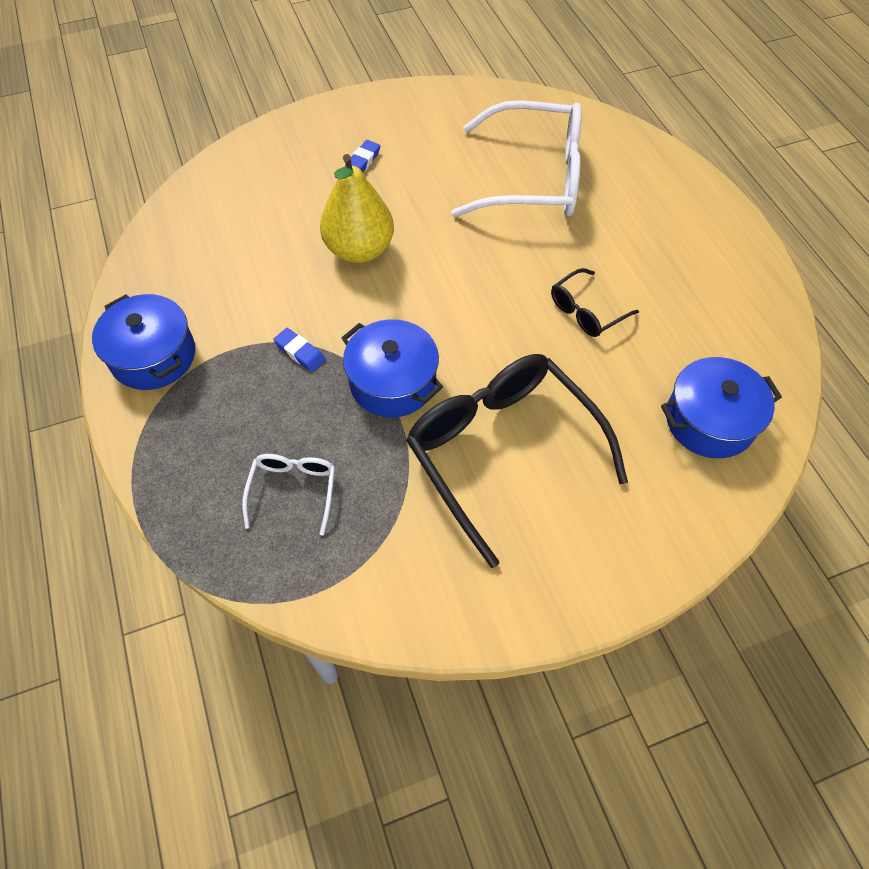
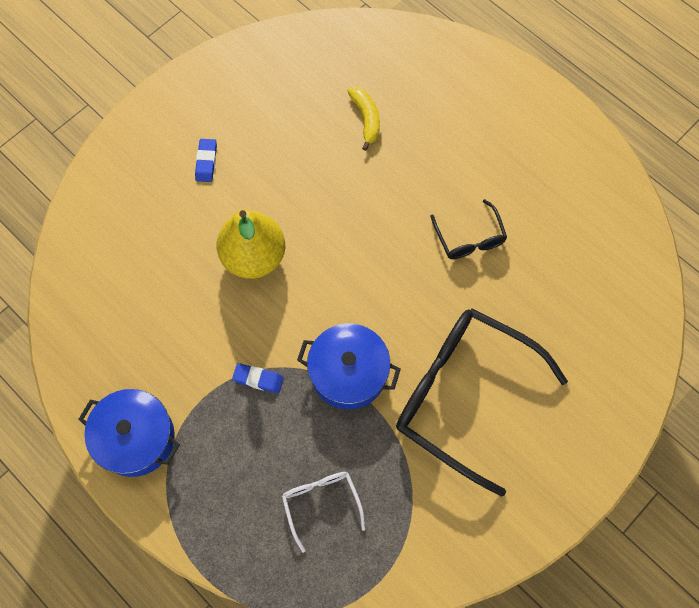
camera: 25 degrees left, 10 degrees up
(534, 178) = (366, 119): white glasses -> yellow banana
(586, 311) = (469, 238): black glasses -> black glasses turned 45 degrees counterclockwise
(709, 421) = (603, 299): blue pot -> none

